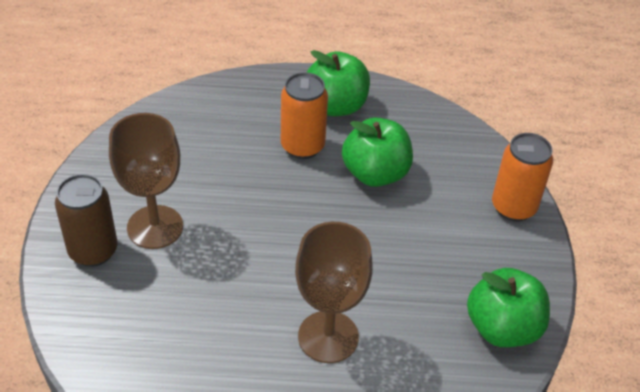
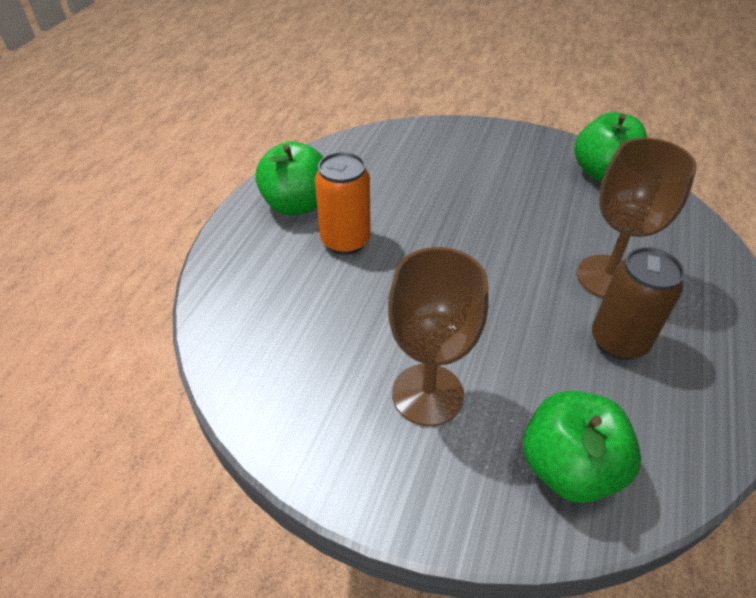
camera: 70 degrees left, 0 degrees up
(93, 251) = (452, 470): brown can -> brown can (618, 341)
(375, 173) = (405, 200): green apple -> green apple (569, 467)
(513, 207) = (473, 134): orange can -> none

